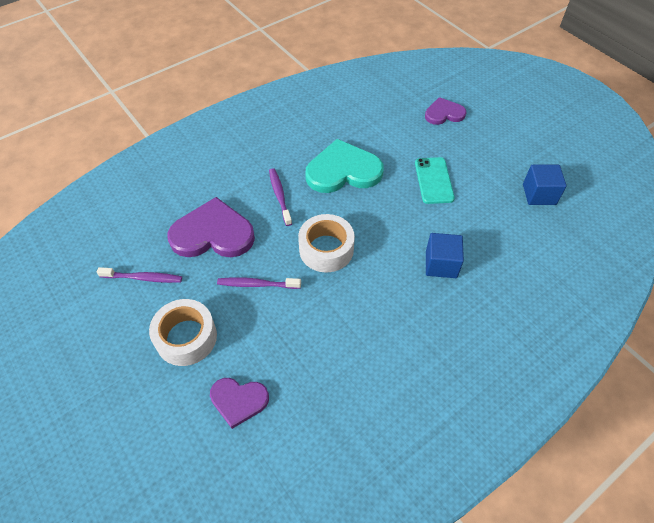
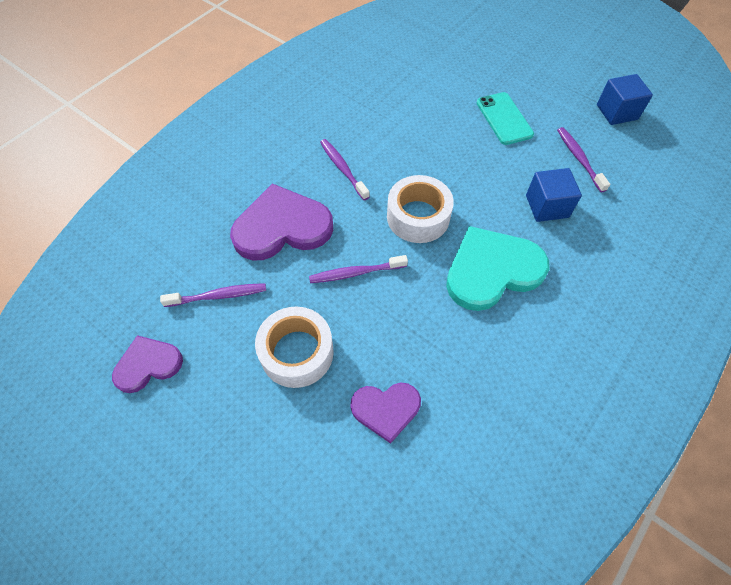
camera: 15 degrees left, 5 degrees up
(343, 170) = (403, 127): turquoise heart -> turquoise heart (492, 270)
(444, 113) = (486, 46): purple heart -> purple heart (148, 364)
(487, 229) = (579, 159): none -> purple toothbrush

